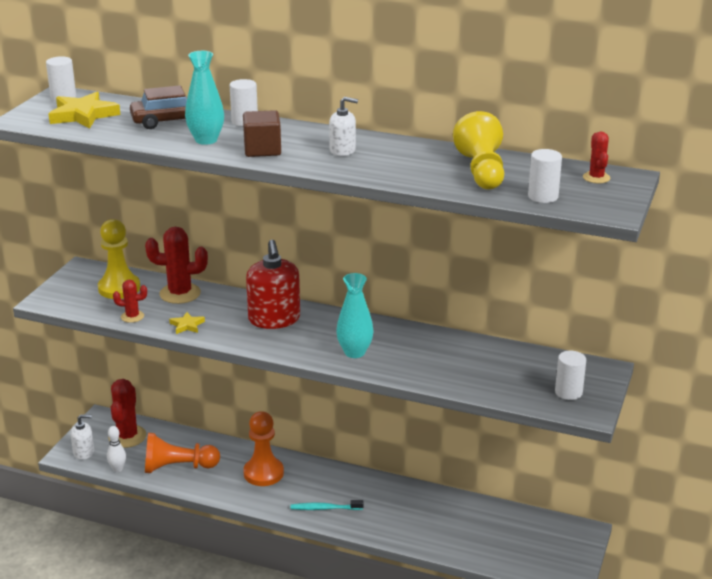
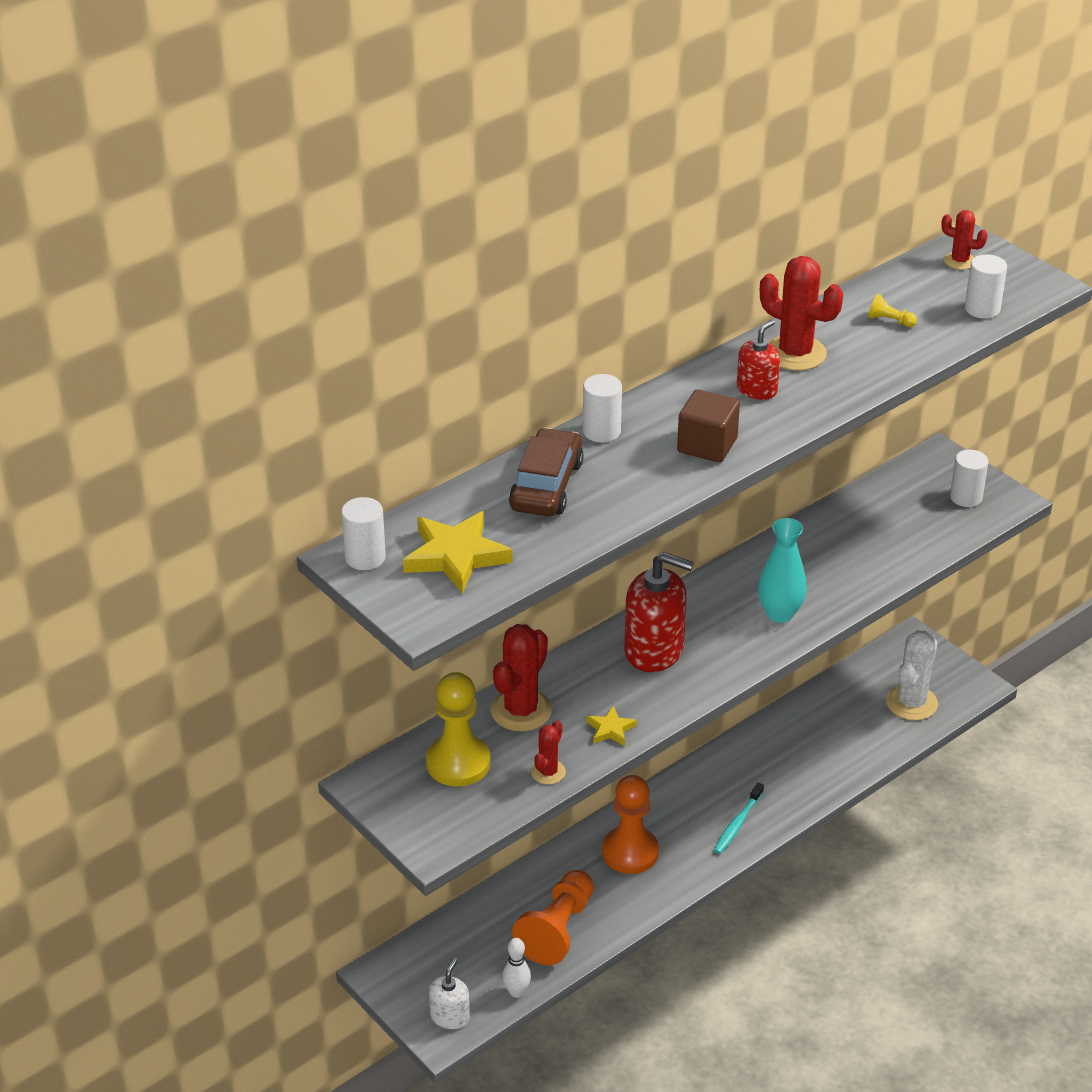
camera: 60 degrees left, 10 degrees up
(127, 436) = (448, 959): red cactus -> red cactus (795, 353)
(206, 140) = (638, 478): turquoise vase -> none
(342, 150) = (757, 389): white soap dispenser -> red soap dispenser
(481, 171) = (889, 321): yellow pawn -> yellow pawn, size x0.41
(517, 551) = (911, 703): none -> white cactus

